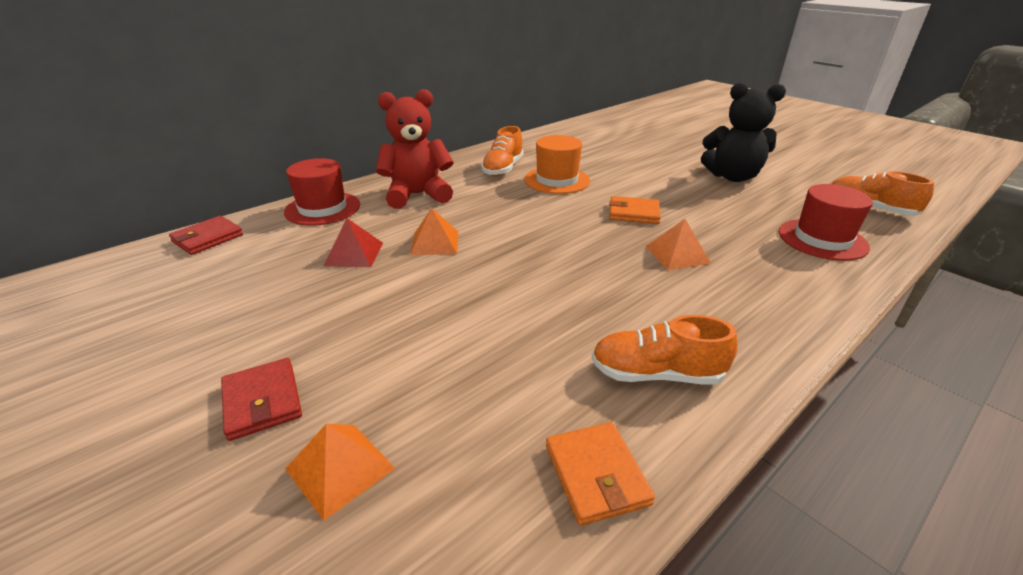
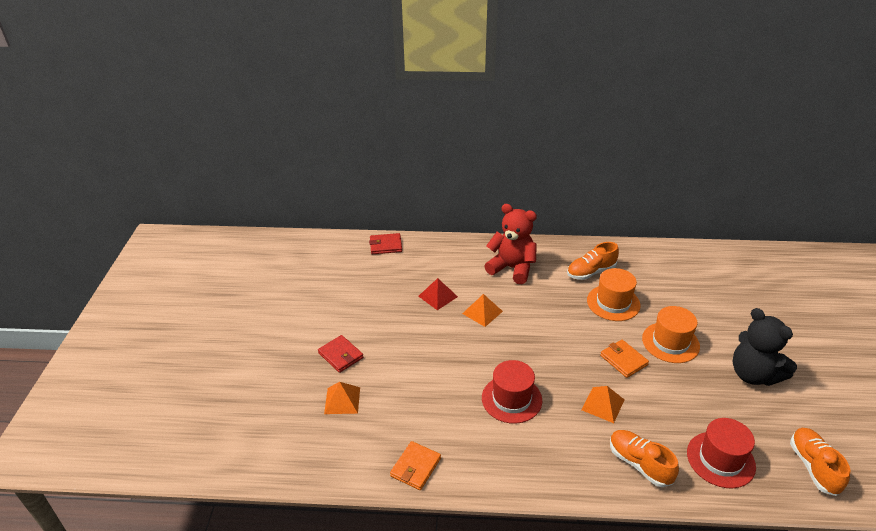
camera: 45 degrees right, 5 degrees up
(262, 401) = (341, 355): red wallet -> red wallet turned 60 degrees counterclockwise
(322, 208) = (453, 251): red hat -> red hat (511, 399)
(645, 185) = (670, 342): none -> orange hat
(656, 374) = (491, 453): orange shoe -> orange shoe (639, 464)

